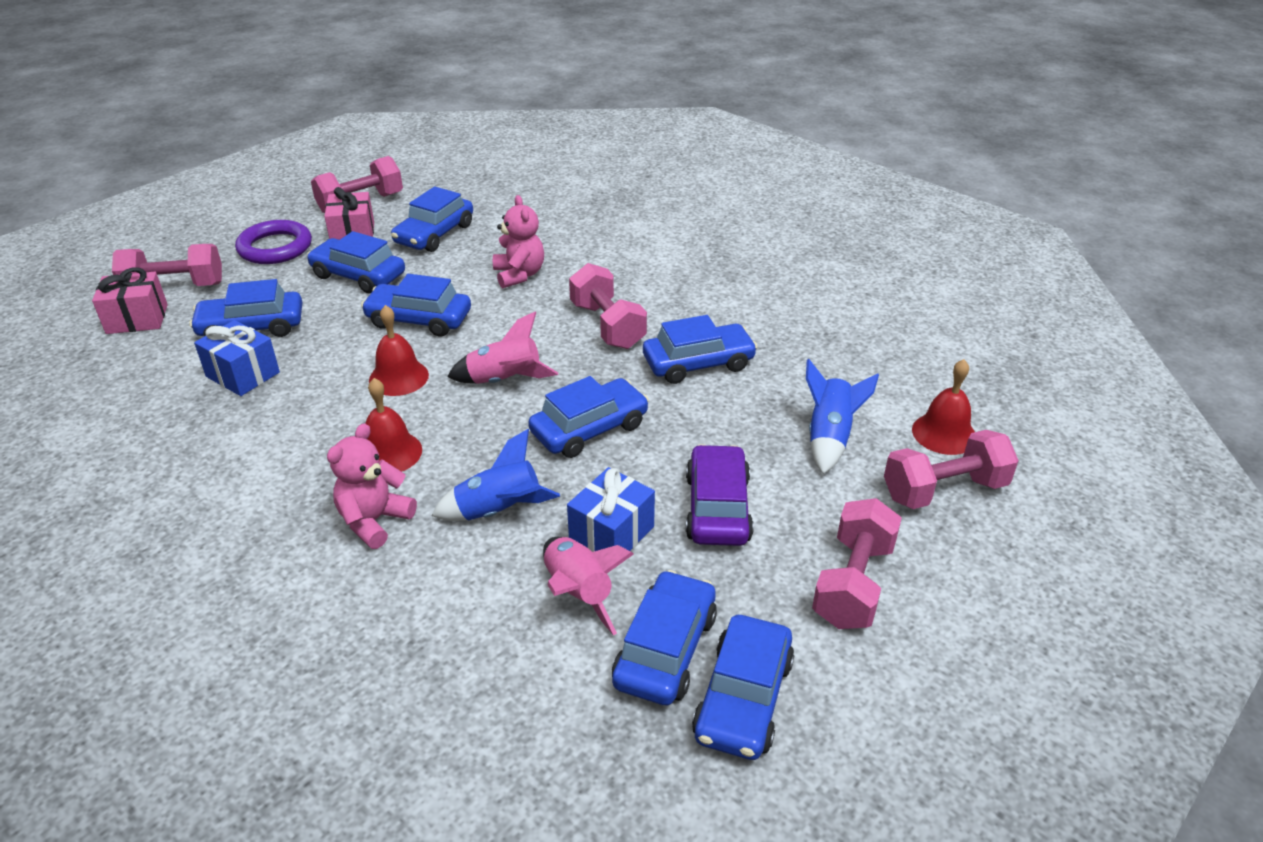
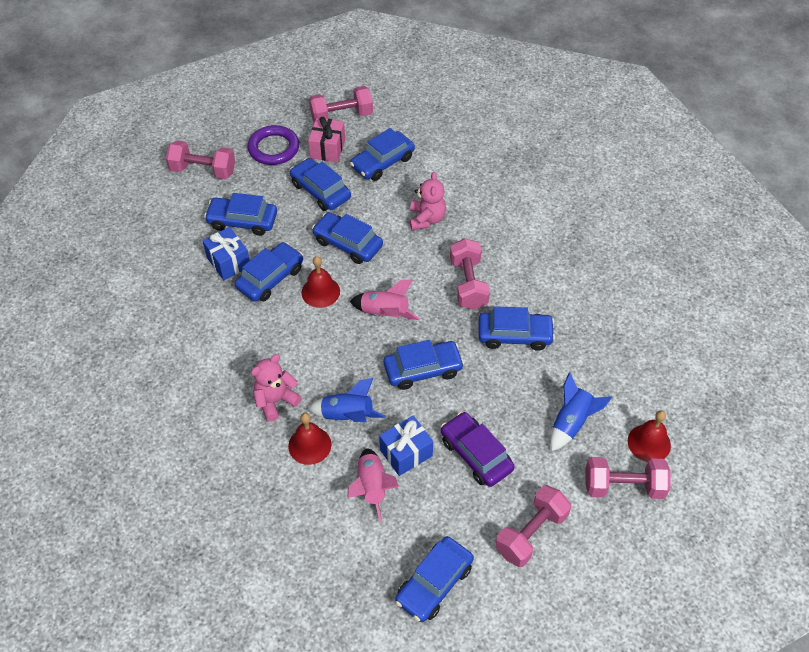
camera: 20 degrees right, 15 degrees up
(137, 319) = (175, 194): pink gift -> none
(389, 453) = (298, 352): red bell -> red bell (309, 445)
(665, 649) = (405, 539): blue car -> blue car (270, 278)
(717, 508) = (476, 454): purple car -> purple car turned 60 degrees counterclockwise

